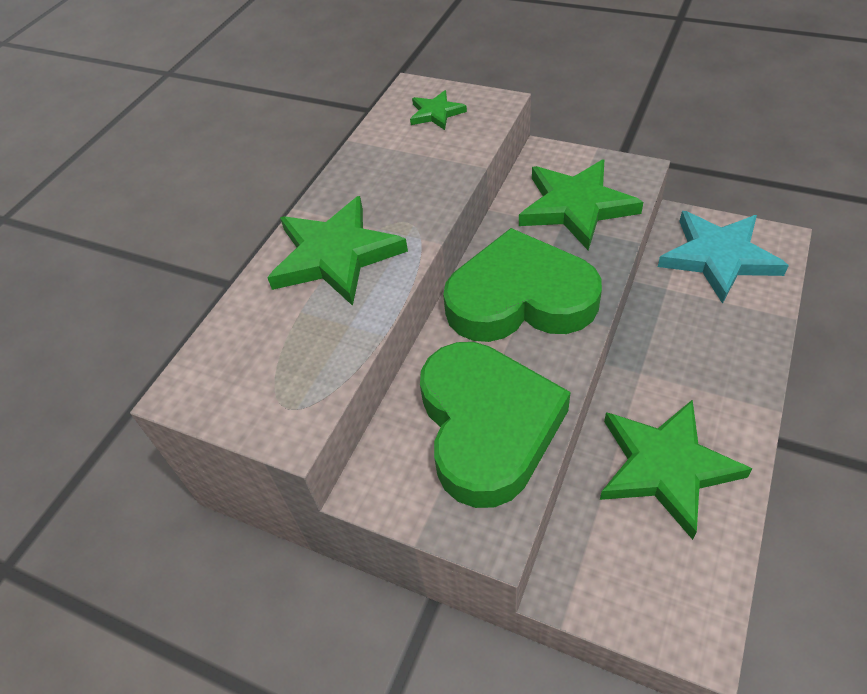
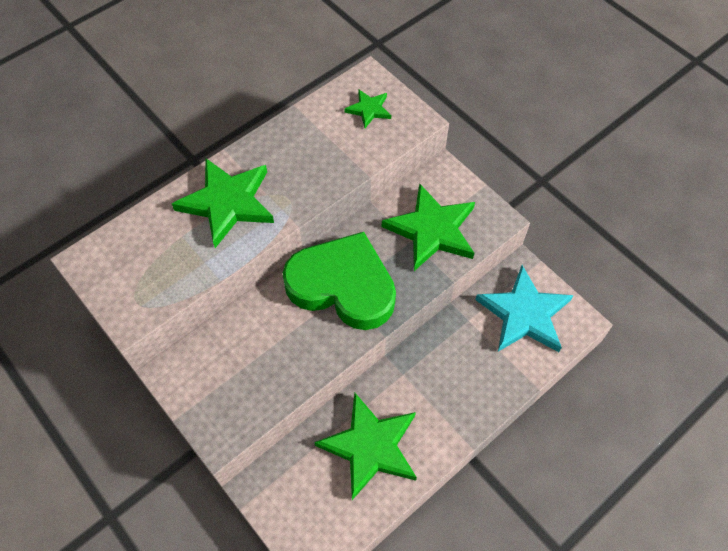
camera: 20 degrees right, 10 degrees up
(487, 426) = (261, 367): green heart -> none

